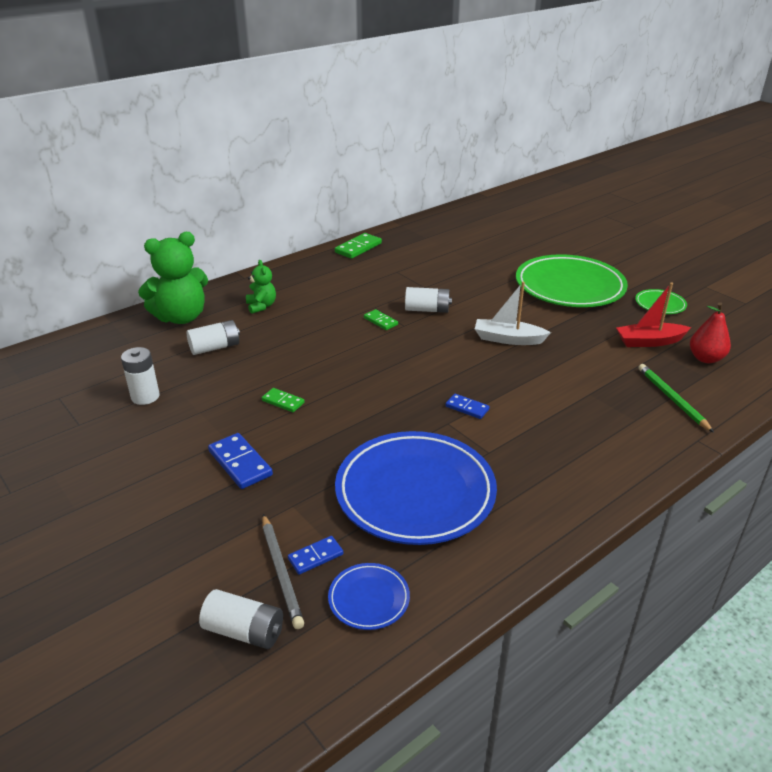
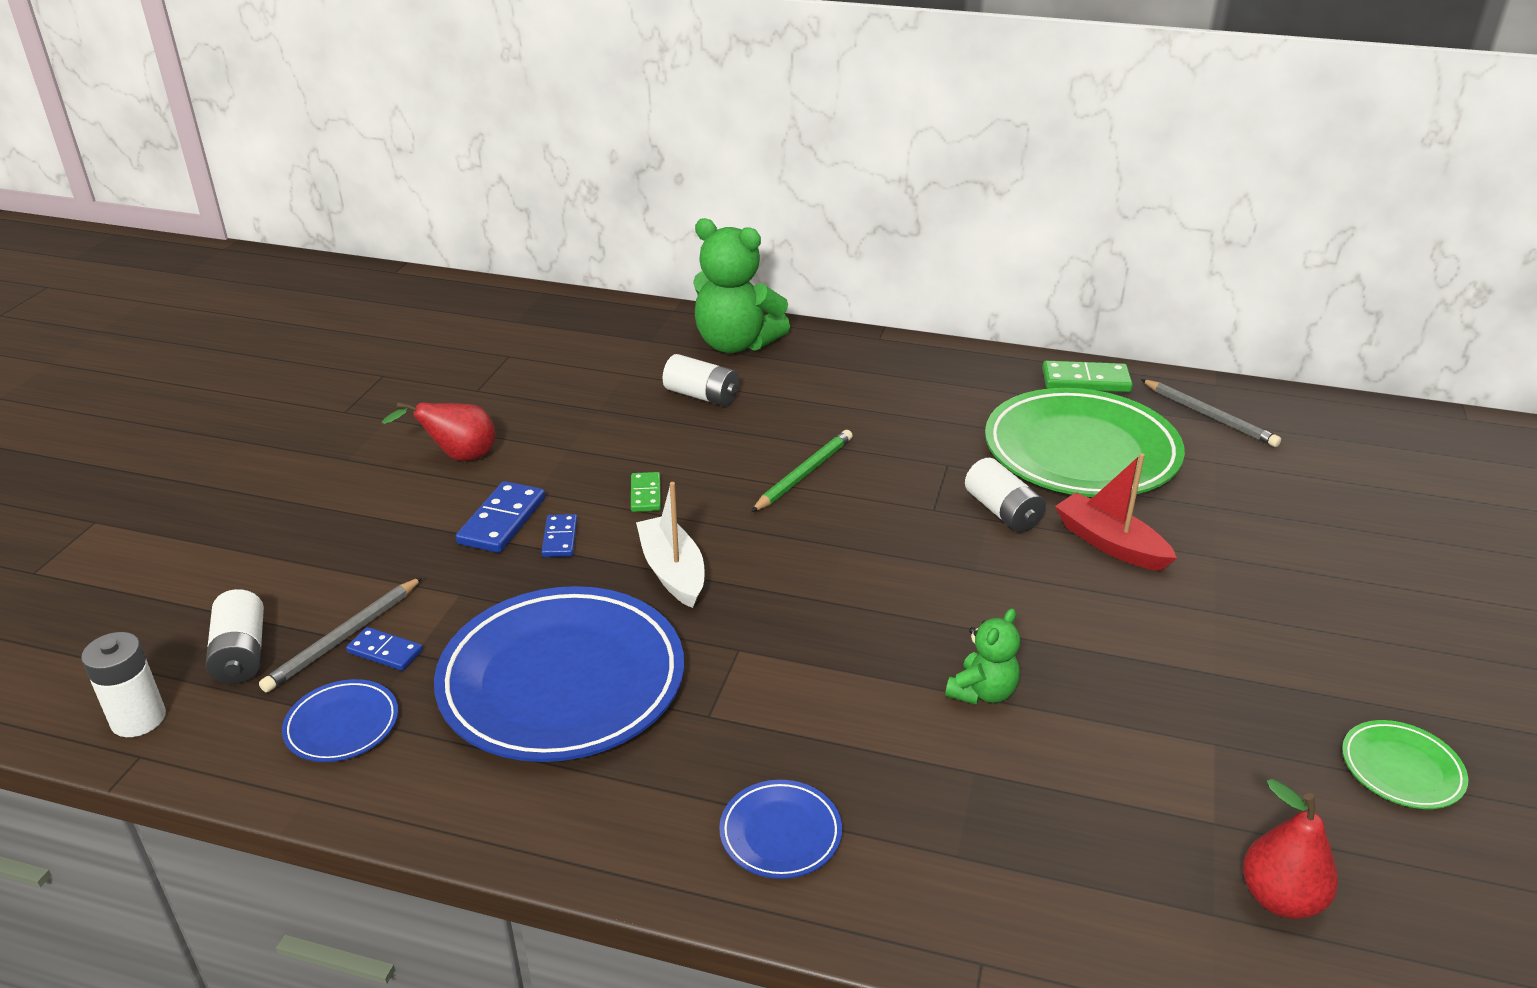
camera: 55 degrees right, 0 degrees up
(145, 396) = (560, 402): white battery -> white battery (138, 719)
(146, 458) = (458, 457): none -> red pear
(261, 306) = (830, 381): green teddy bear -> green teddy bear (982, 692)
(380, 321) = (916, 485): green domino -> none
(421, 237) = (1209, 416): none -> grey pencil
(467, 408) = (792, 652): blue domino -> blue domino (560, 538)
(508, 339) = (1024, 622): white boat -> white boat (672, 571)
(569, 287) = (1291, 629): green plate -> green plate (1081, 452)
(587, 462) = (780, 833): none -> blue plate
(649, 342) = (1237, 796): red boat -> red boat (1110, 544)
(672, 399) = (1076, 888): green pencil -> green pencil (804, 474)

